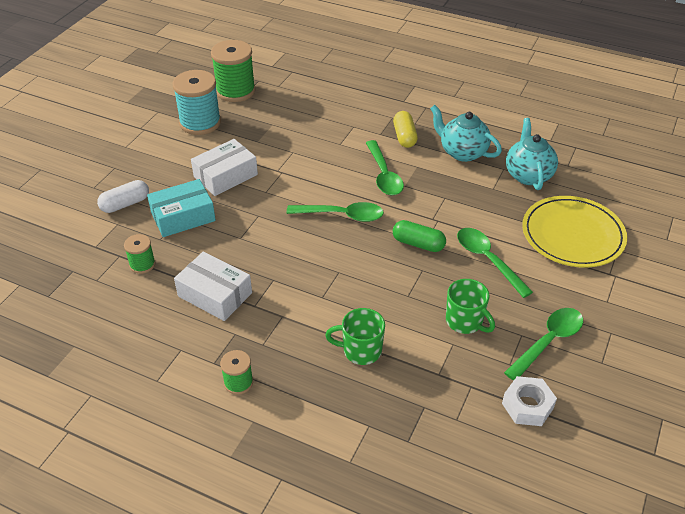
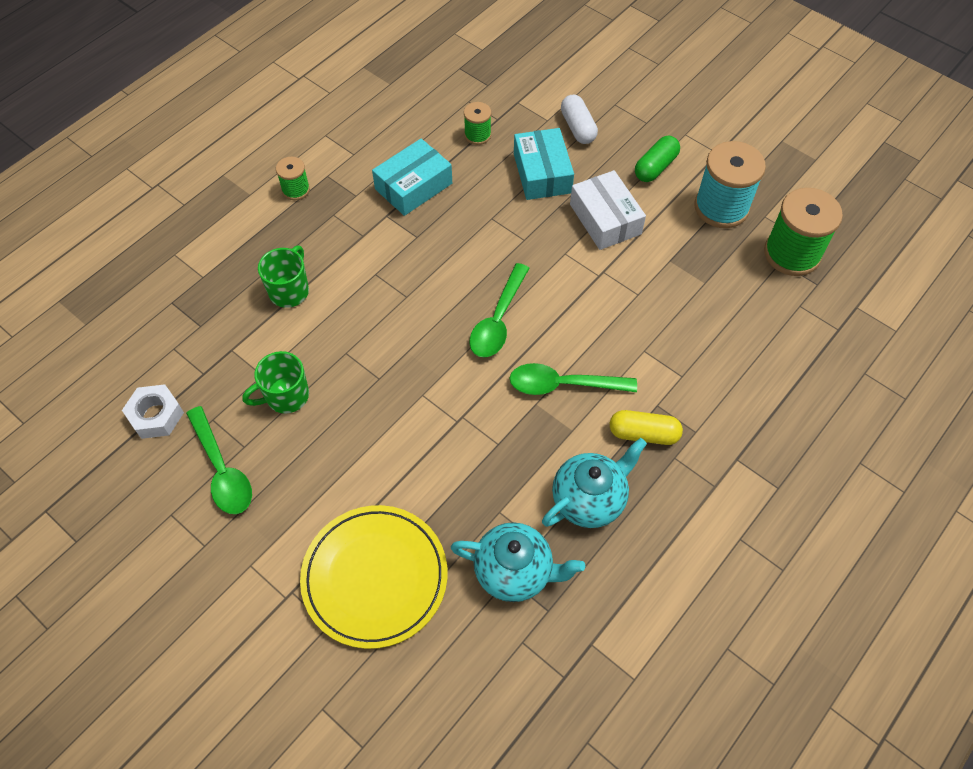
camera: 105 degrees right, 15 degrees up
(215, 294) = (413, 186): white box -> turquoise box
(418, 244) = (422, 386): green capsule -> green capsule (655, 167)
(488, 260) = (368, 454): green spoon -> none

